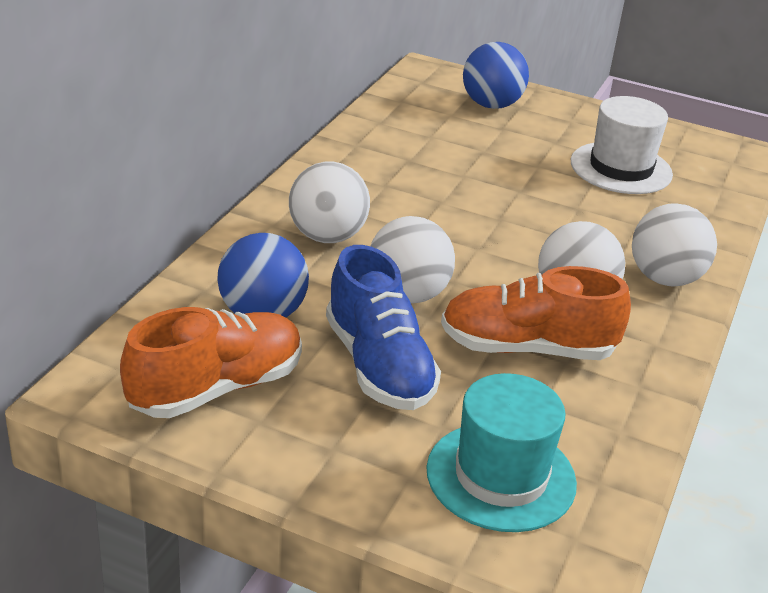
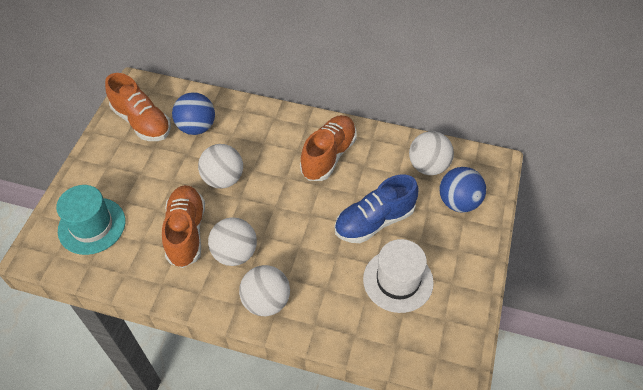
camera: 85 degrees right, 20 degrees up
(327, 236) = (269, 140): white ball -> white ball (428, 166)
(378, 365) = (164, 174): blue shoe -> blue shoe (374, 221)
(380, 185) = (328, 156): none -> orange shoe

